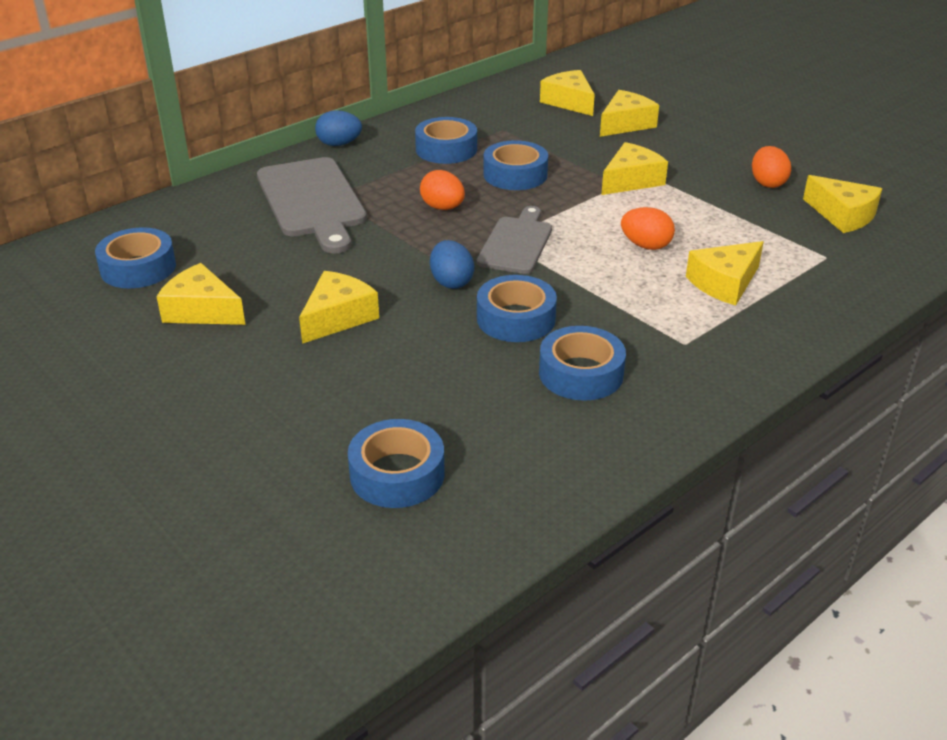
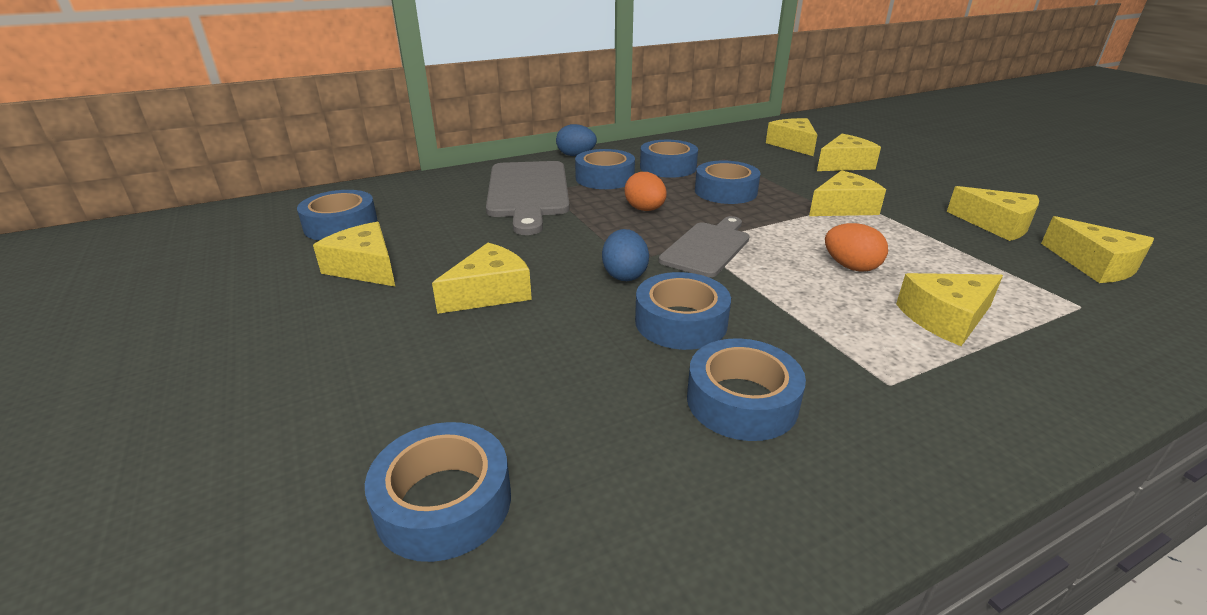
camera: 15 degrees right, 5 degrees down
(385, 172) = (605, 178): none -> blue tape
(767, 183) = (996, 225): orange egg -> yellow cheese

